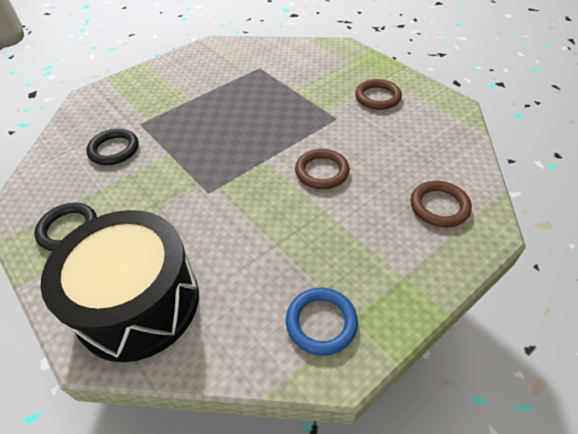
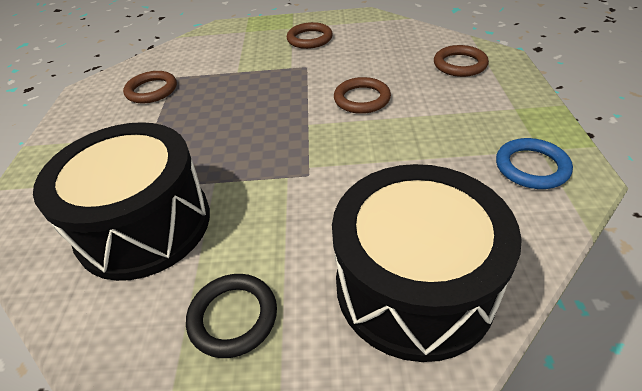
camera: 50 degrees left, 5 degrees down
(114, 149) = (144, 225): black ring -> black drum
(235, 69) = (151, 90): none -> brown ring

